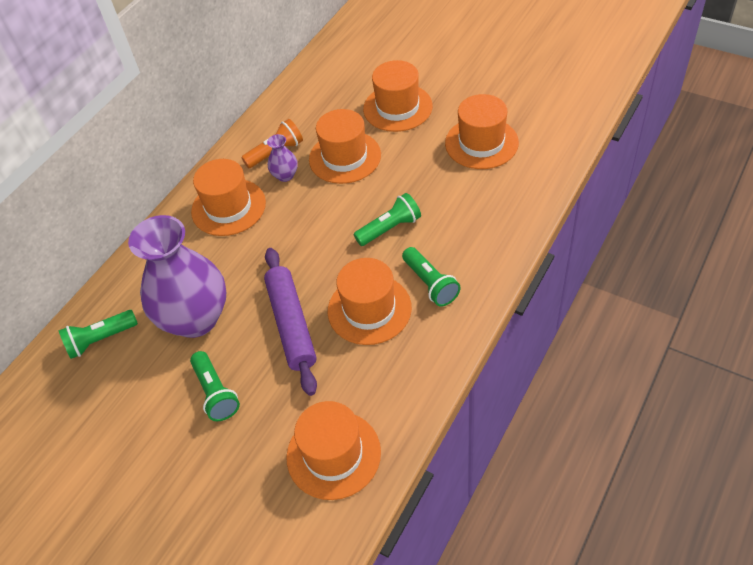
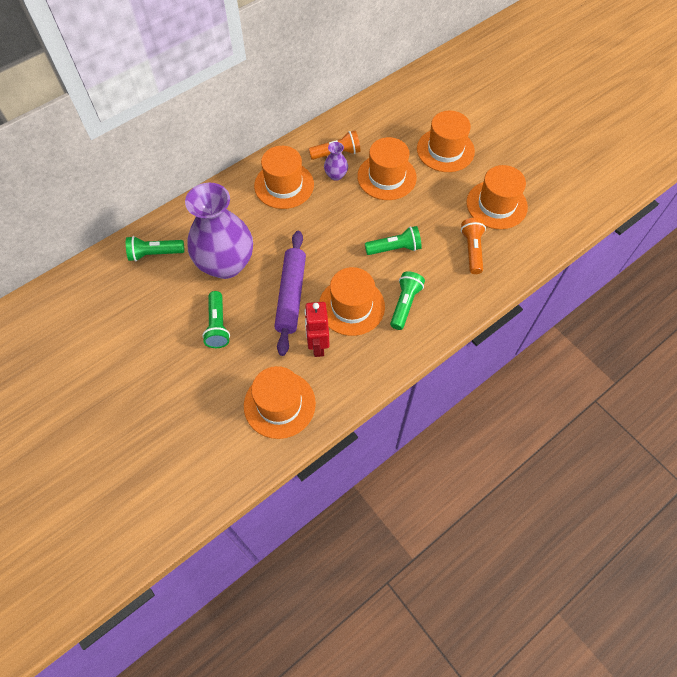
camera: 15 degrees right, 10 degrees up
(349, 368) = (317, 345): none -> red robot
(430, 284) = (405, 304): green flashlight -> green flashlight turned 150 degrees counterclockwise
(478, 199) = (472, 250): none -> orange flashlight

